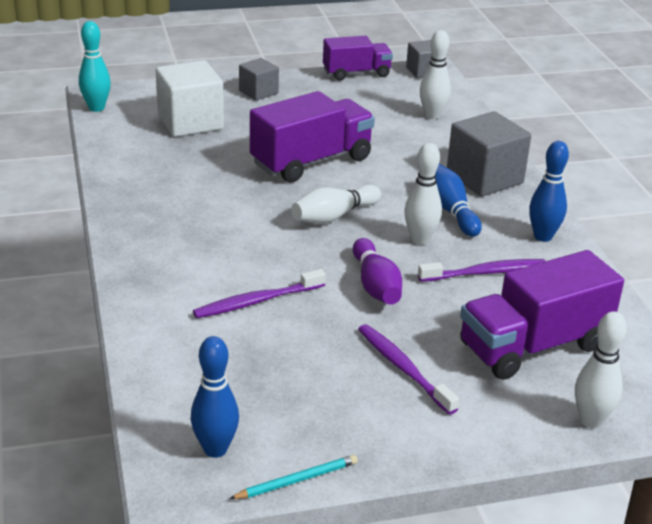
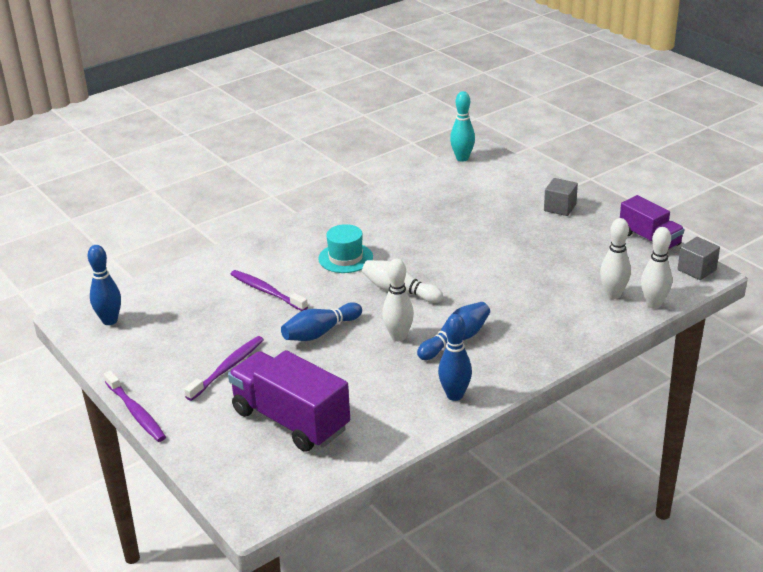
camera: 70 degrees right, 0 degrees up
(190, 122) = (480, 197): white cube -> none
(233, 230) = (345, 258): none -> turquoise hat
(297, 480) = (95, 356): turquoise pencil -> none
(311, 161) = (472, 260): purple truck -> none
(375, 285) = (320, 332): purple bowling pin -> blue bowling pin
(484, 178) = (526, 345): grey cube -> none
(484, 273) = (375, 377): purple toothbrush -> purple toothbrush (136, 412)
(591, 420) = (214, 465): white bowling pin -> white bowling pin (653, 304)

